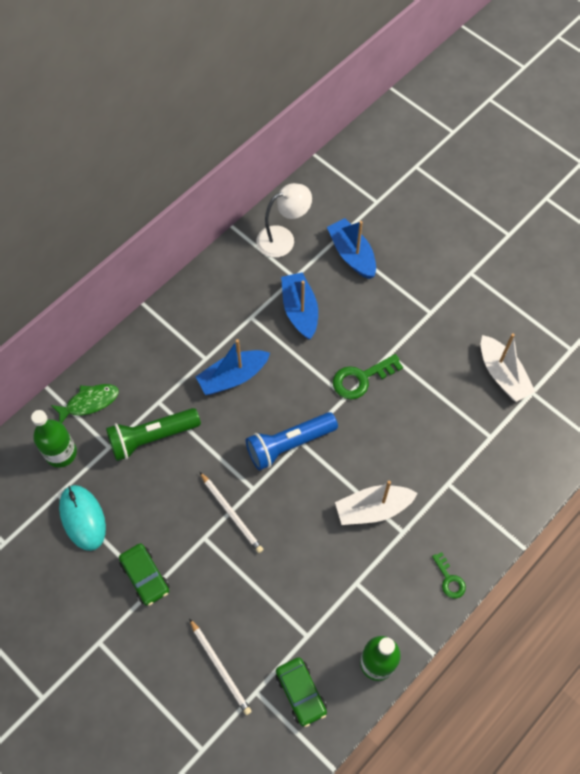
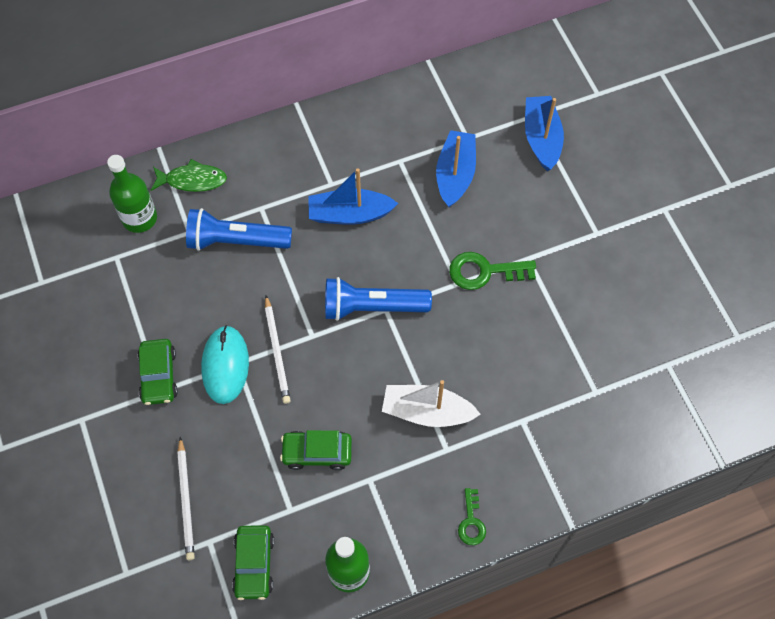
camera: 25 degrees right, 0 degrees up
(82, 518) = (128, 291): turquoise mouse -> turquoise mouse (225, 365)
(152, 437) = (236, 241): green flashlight -> blue flashlight
(283, 239) = (475, 94): white lamp -> none
(305, 580) = (317, 452): none -> green car
(502, 375) = (644, 332): white boat -> none

